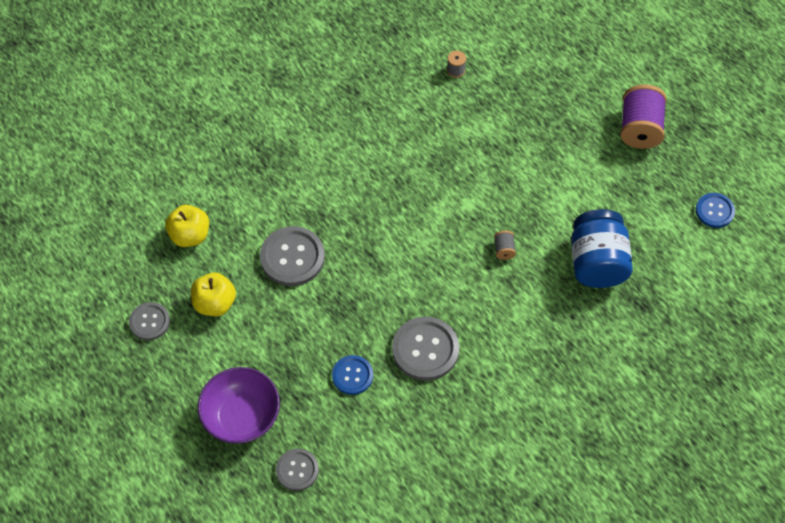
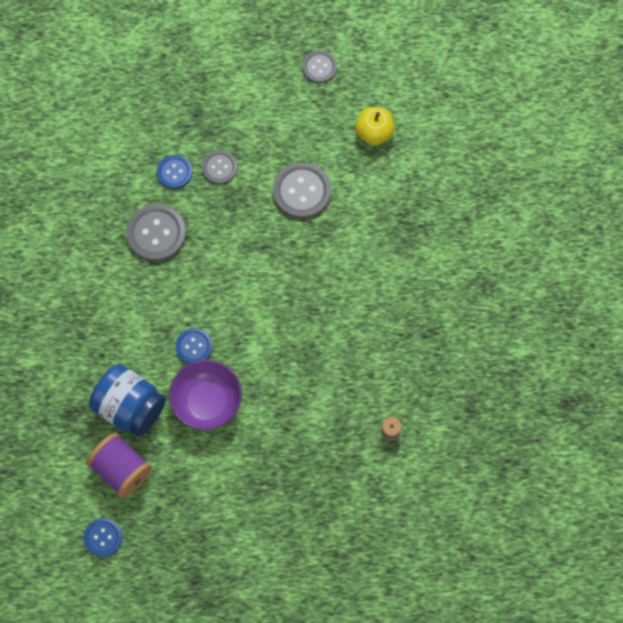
camera: 125 degrees right, 10 degrees up
(215, 303) = (302, 117): yellow apple -> none
(242, 416) = (199, 84): purple bowl -> purple bowl (207, 402)
(297, 470) = (133, 95): grey button -> grey button (219, 168)
(504, 250) = (194, 346): grey spool -> blue button
(640, 128) = (222, 540): purple spool -> purple spool (121, 470)

